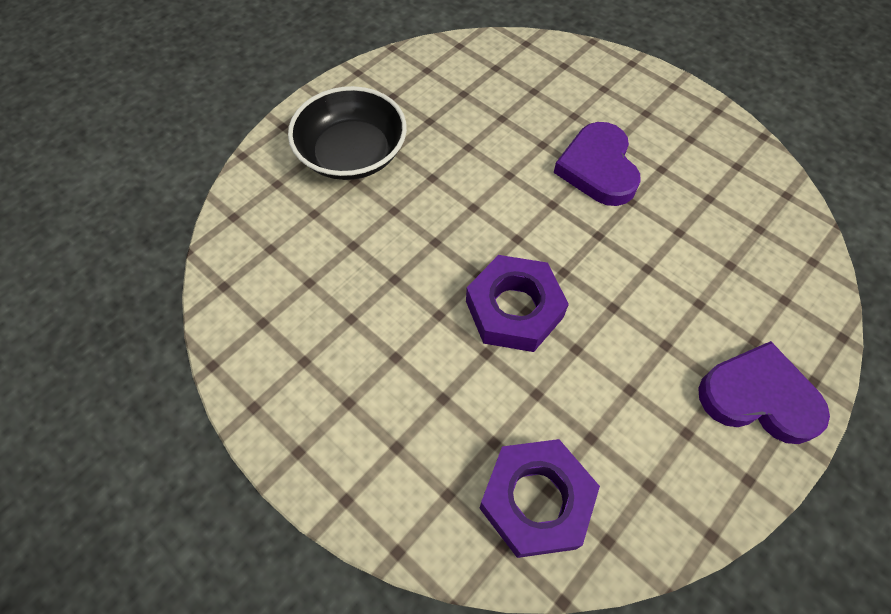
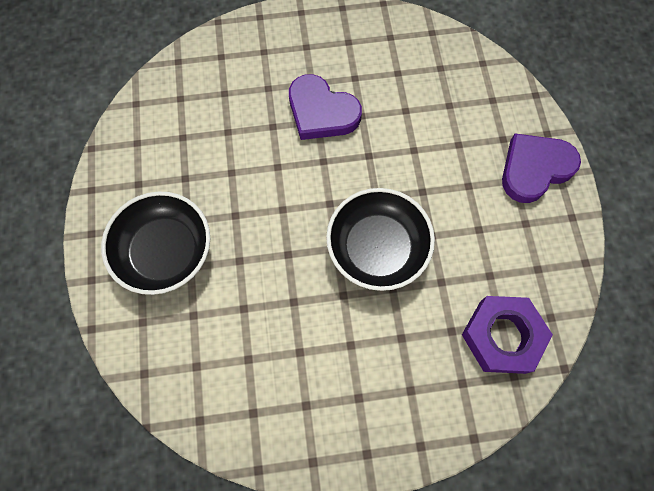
camera: 50 degrees left, 10 degrees up
(514, 309) = (377, 247): purple nut -> black bowl

